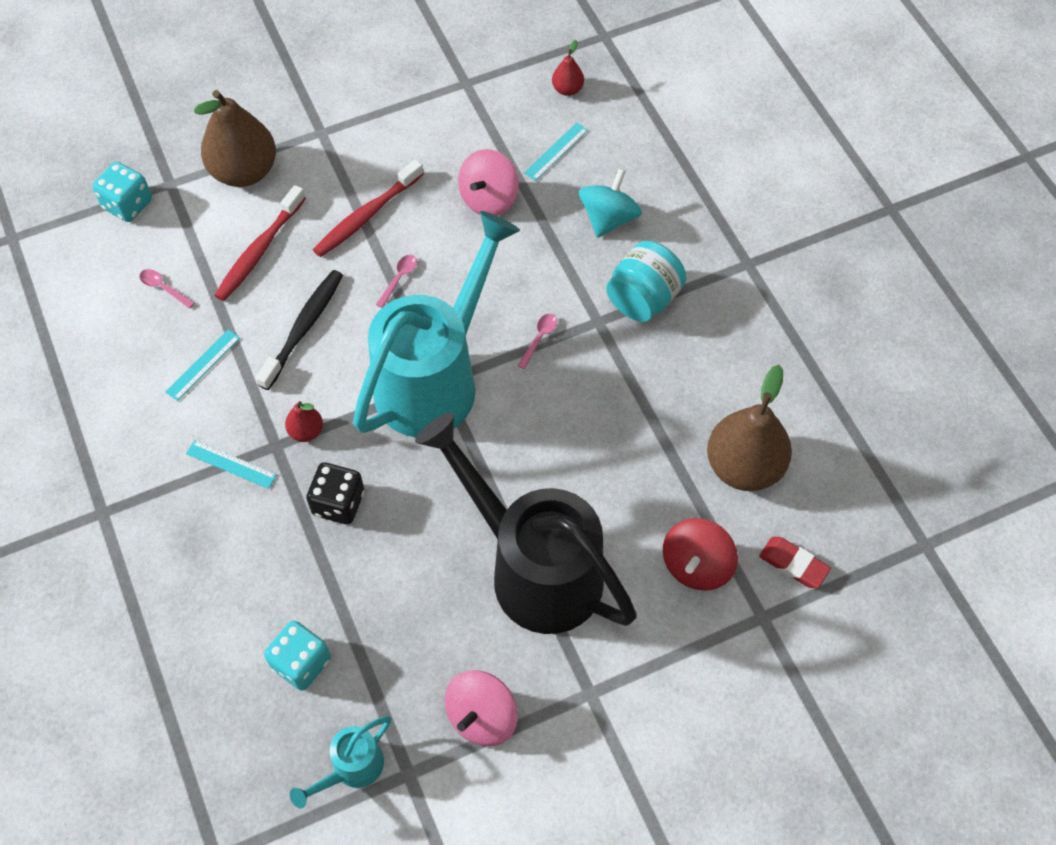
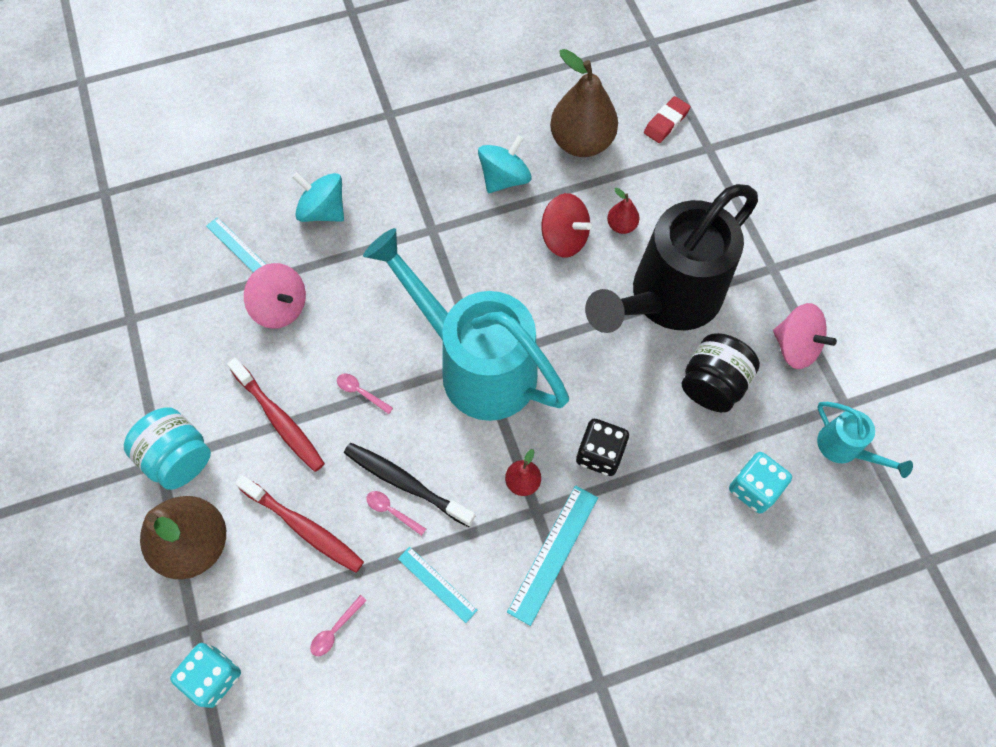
camera: 85 degrees left, 5 degrees up
(231, 464) = (553, 553): turquoise ruler -> turquoise ruler, size x1.57
(426, 619) = (712, 384): none -> black jar
(539, 338) = (444, 277): pink spoon -> pink spoon (391, 511)
(567, 89) = (163, 230): red pear -> red pear (621, 226)
(643, 299) = (413, 193): turquoise jar -> turquoise jar (178, 458)
(677, 387) = (504, 178): none -> turquoise spinning top
(696, 565) = (666, 185): red spinning top -> red spinning top (564, 238)

